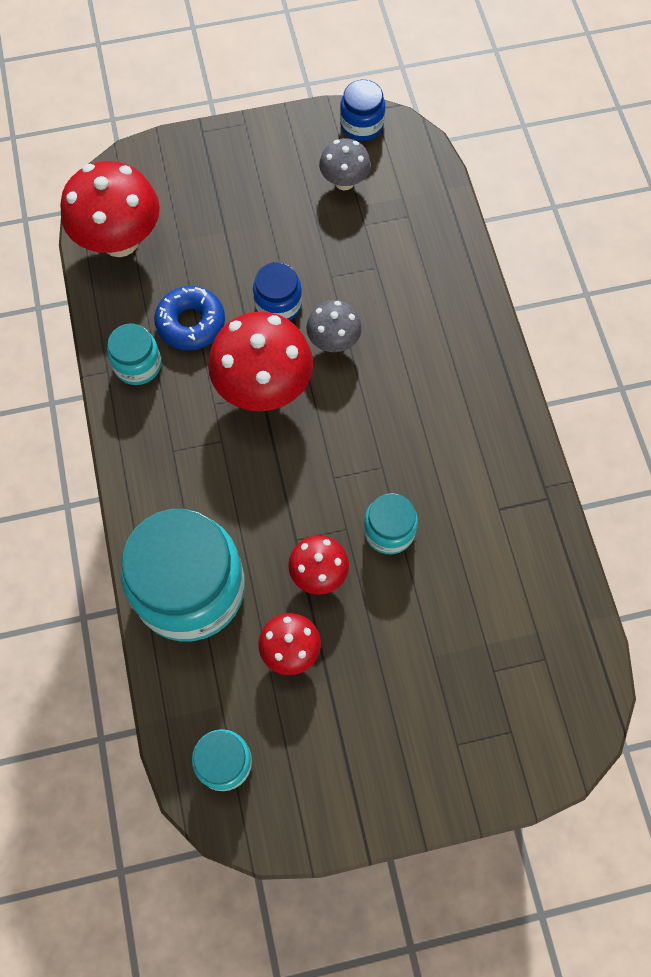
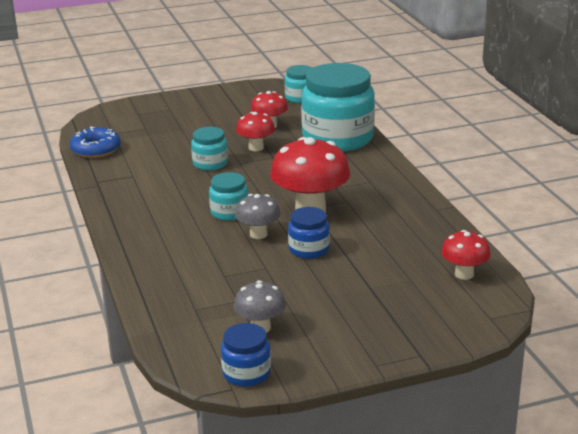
camera: 175 degrees right, 40 degrees down
(120, 241) = (464, 274): red mushroom -> red mushroom, size x0.55
(138, 365) = (413, 213): turquoise jar -> turquoise jar (229, 212)
(191, 323) = (380, 235): blue donut -> blue donut (96, 149)

